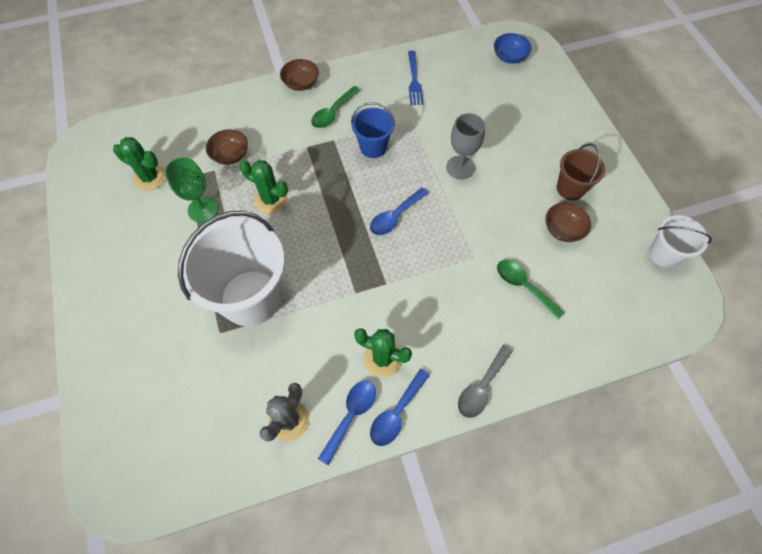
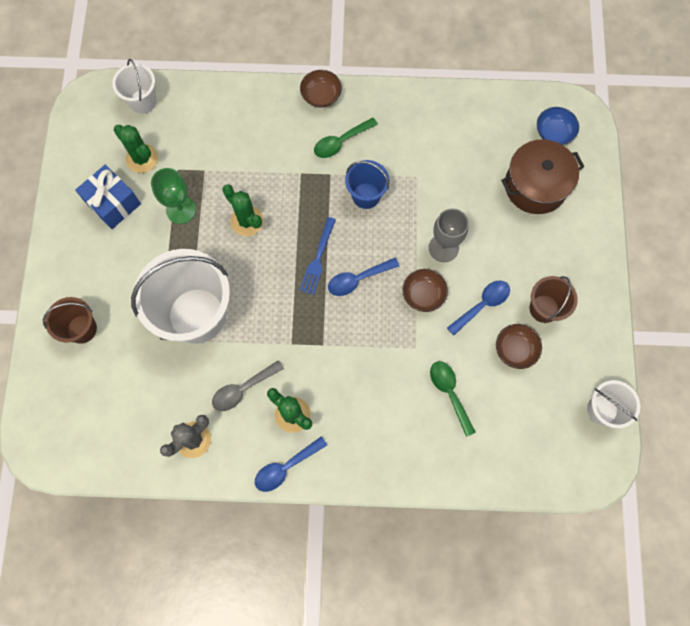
camera: 20 degrees right, 10 degrees up
(132, 224) = (113, 203): none -> blue gift
(133, 350) = (82, 329): none -> brown bucket
(136, 131) = (143, 101): none -> white bucket
(230, 155) = (224, 158): brown bowl -> brown bowl (423, 294)
(351, 415) = (246, 455): blue spoon -> blue spoon (482, 305)
(414, 80) = (439, 129): blue fork -> blue fork (318, 258)
(481, 387) = (368, 472): grey spoon -> grey spoon (243, 389)
(514, 98) = (535, 186): none -> brown pot

